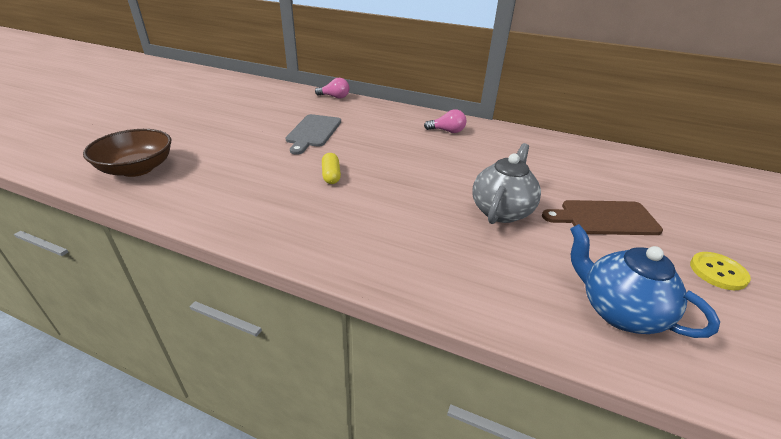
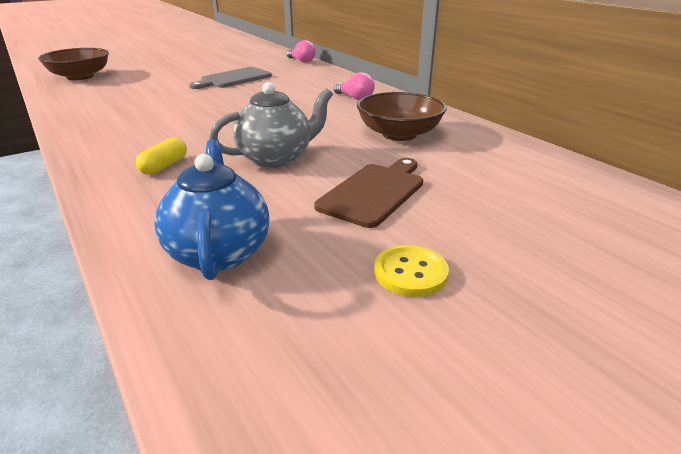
camera: 35 degrees right, 5 degrees down
(331, 175) = (188, 105): yellow capsule -> yellow capsule (164, 166)
(532, 160) = (399, 134): none -> brown bowl
(604, 218) = (374, 192): brown cutting board -> brown cutting board turned 90 degrees clockwise

